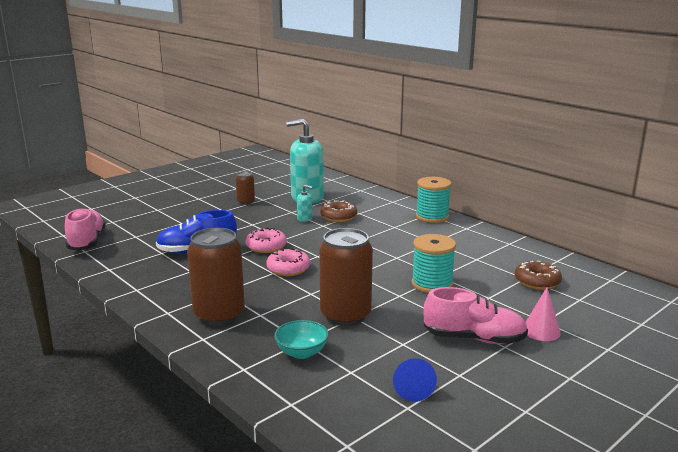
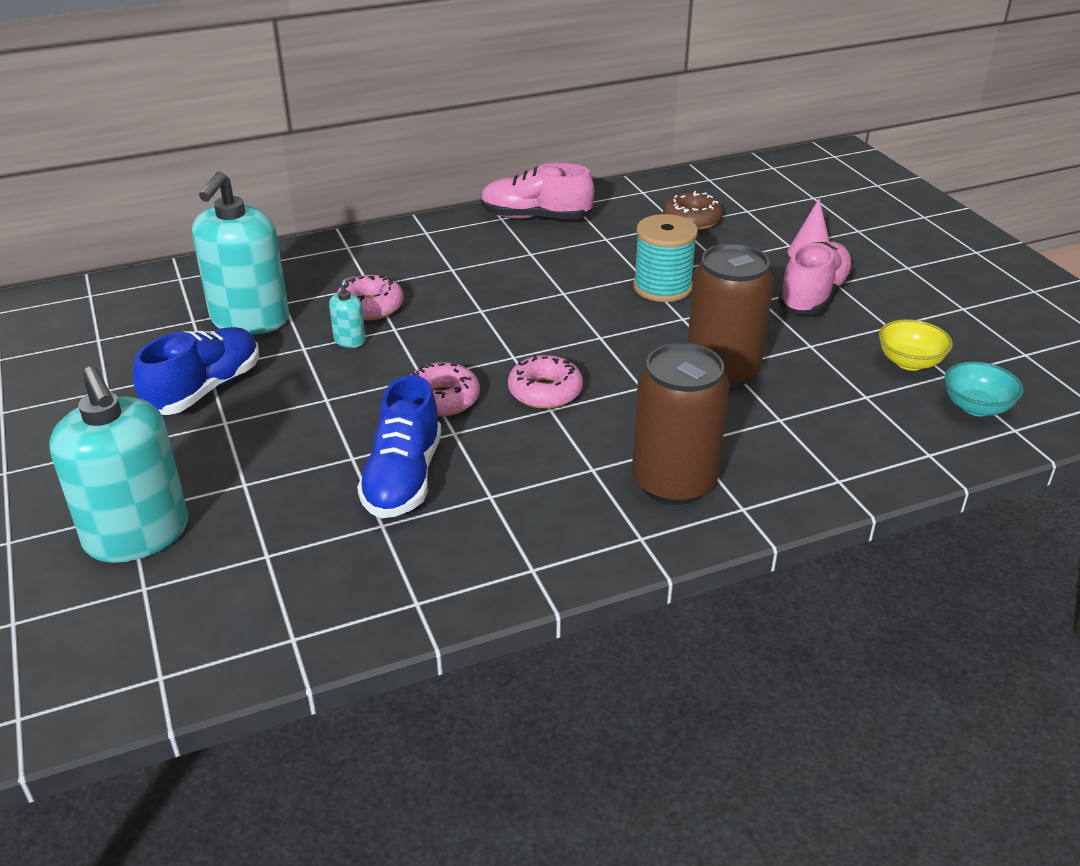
camera: 70 degrees left, 15 degrees up
(87, 242) = (240, 634): pink shoe -> pink shoe (535, 218)
(143, 213) = (137, 534): none -> turquoise soap dispenser
(246, 202) = (205, 389): brown can -> blue shoe
(301, 352) = (810, 425): turquoise bowl -> turquoise bowl (976, 407)
(338, 217) = (370, 307): brown donut -> pink donut
(412, 388) = (909, 362): blue cone -> yellow bowl
(432, 217) = (440, 231): turquoise spool -> none

